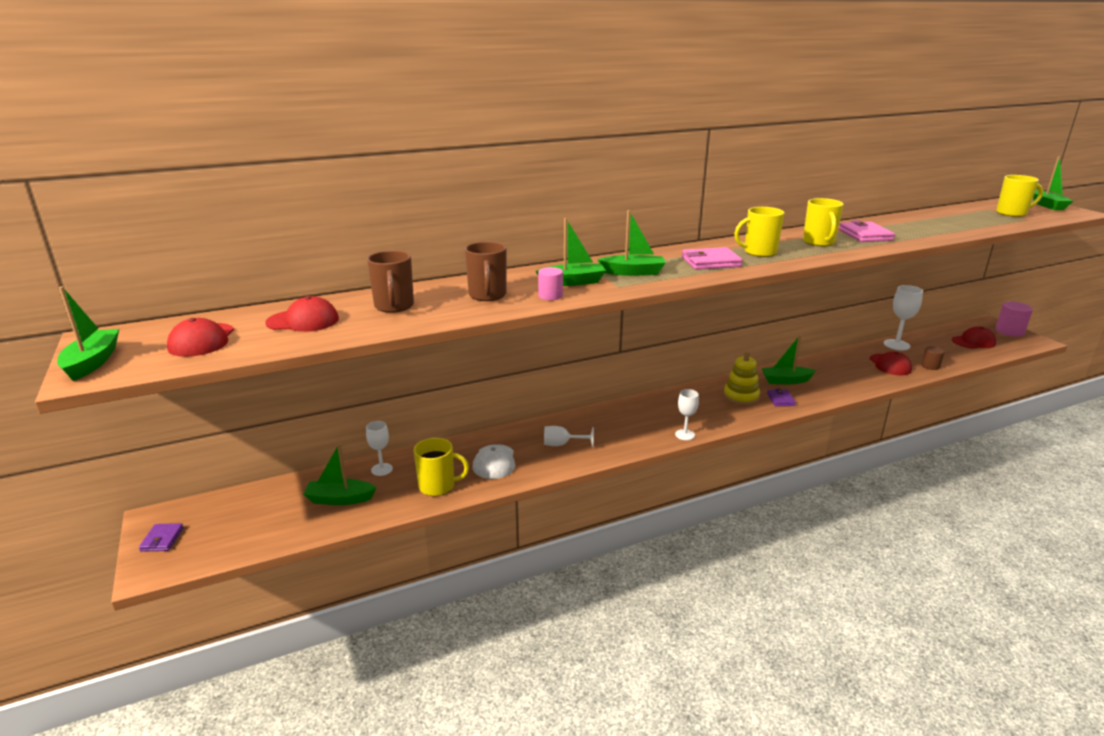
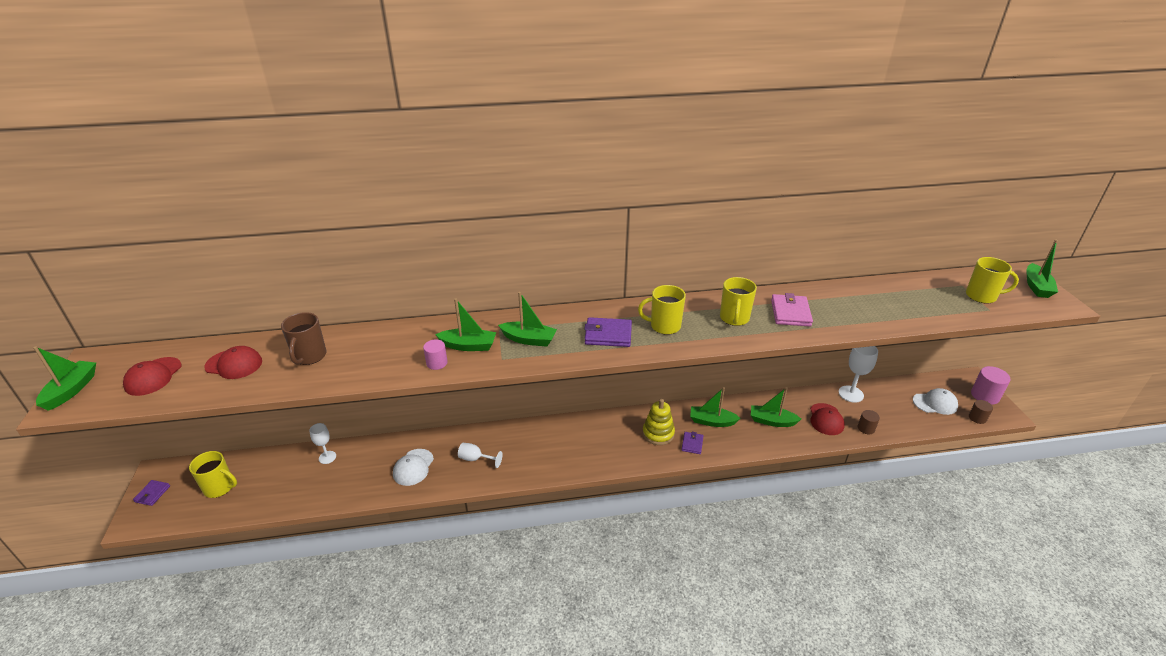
camera: 15 degrees right, 10 degrees up
(340, 499) = (284, 481): green boat -> green boat (772, 421)
(438, 486) = (358, 484): yellow mug -> yellow mug (219, 487)
(487, 295) = (388, 353): brown mug -> none
(685, 435) = (582, 469): white goblet -> none
(710, 262) = (608, 335): pink wallet -> purple wallet
(973, 342) = (935, 403): red cap -> white cap
(1016, 346) = (977, 418): none -> brown cylinder

